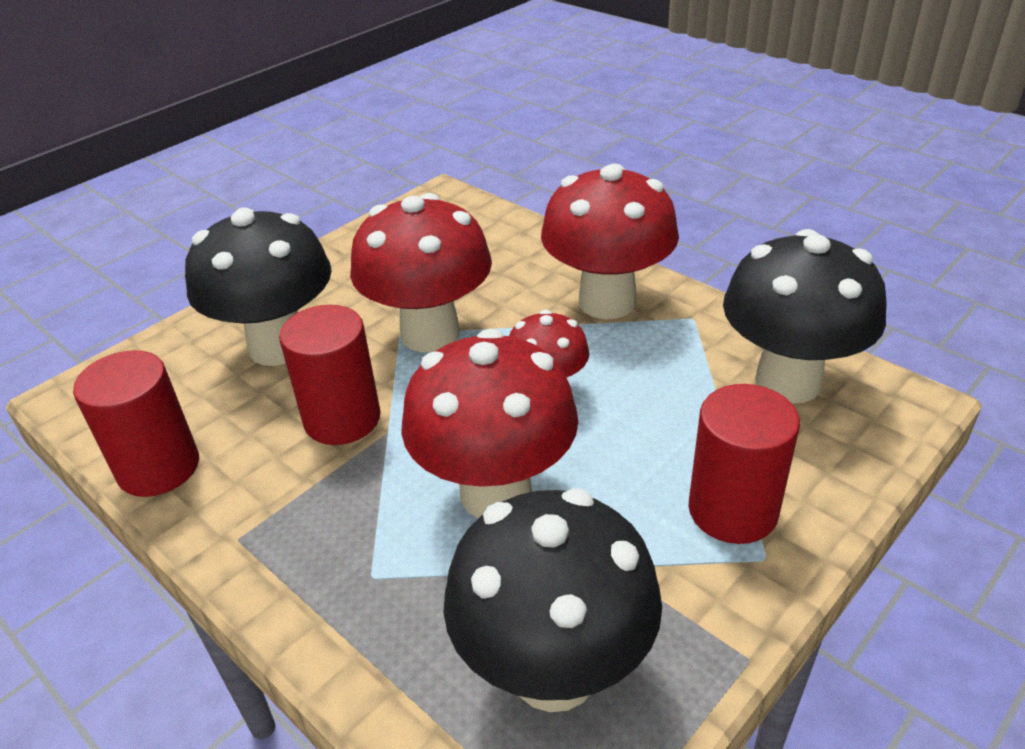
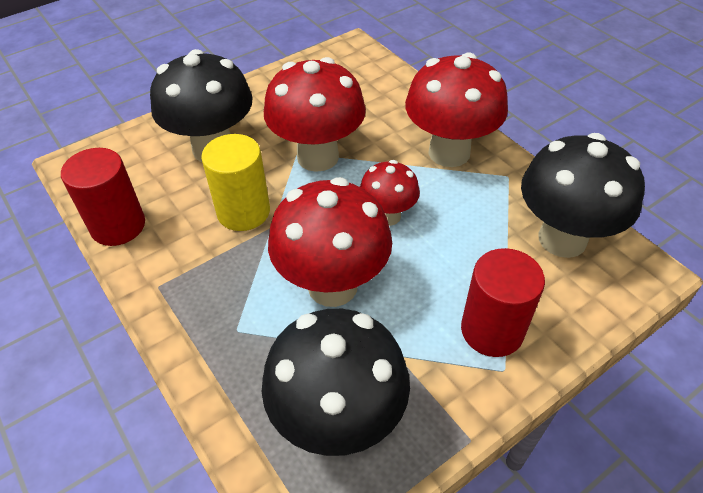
camera: 10 degrees right, 10 degrees up
(342, 419) = (243, 212): red cylinder -> yellow cylinder

